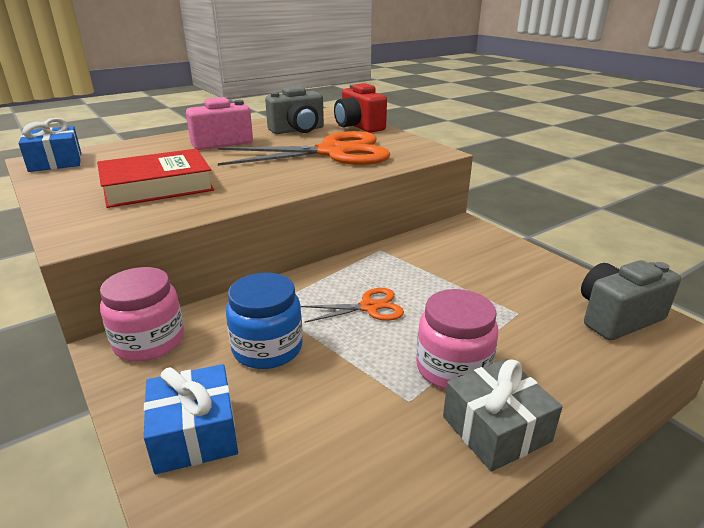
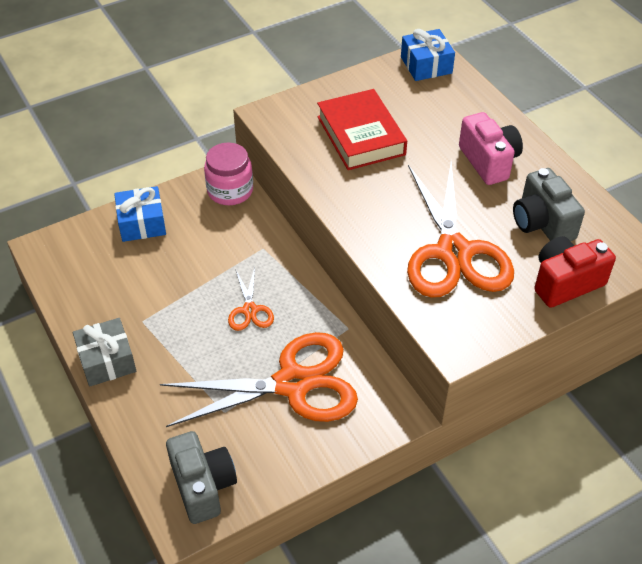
camera: 95 degrees right, 20 degrees up
(267, 348) = (210, 250): blue jar -> none
(452, 368) = (166, 350): pink jar -> none
(460, 274) = (293, 384): none -> orange scissors

